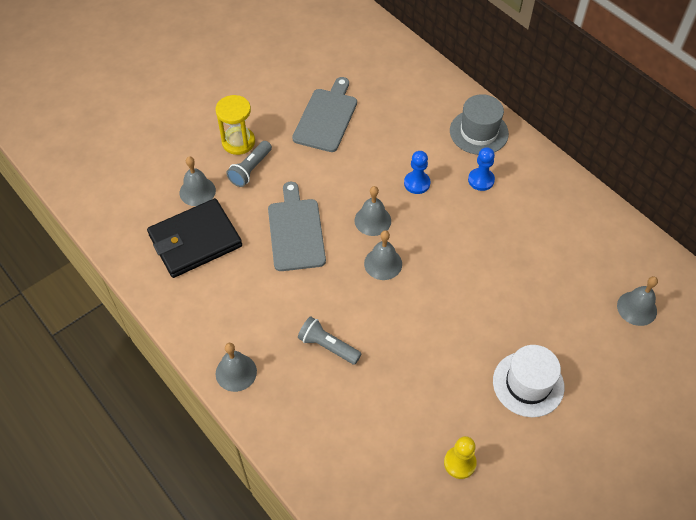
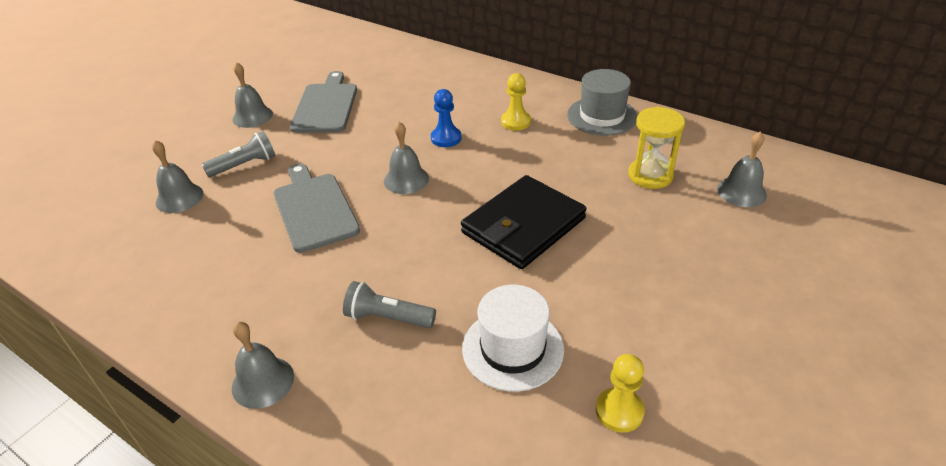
camera: 15 degrees left, 15 degrees down
(195, 241) = (182, 246): black wallet -> black wallet (523, 226)
(238, 142) = (225, 144): yellow hourglass -> yellow hourglass (650, 175)
(250, 170) = (245, 165): grey flashlight -> grey flashlight turned 135 degrees counterclockwise
(383, 263) = (432, 216): grey bell -> grey bell (252, 116)
(479, 132) = (496, 86): grey hat -> grey hat (602, 116)
(481, 180) = (515, 122): blue pawn -> yellow pawn
(528, 384) = (661, 294): white hat -> white hat (512, 349)

